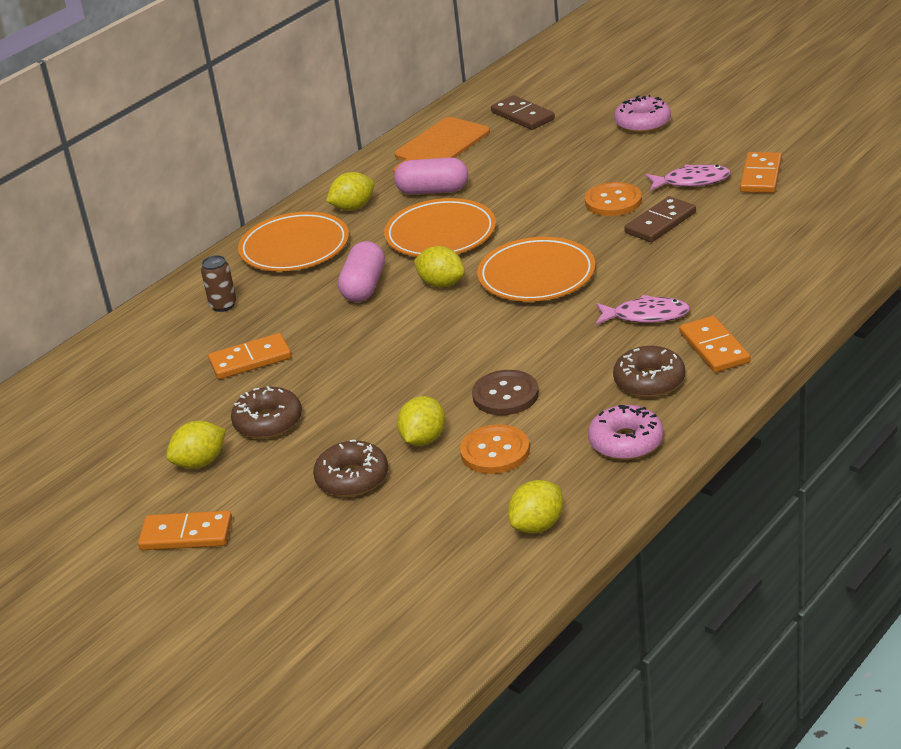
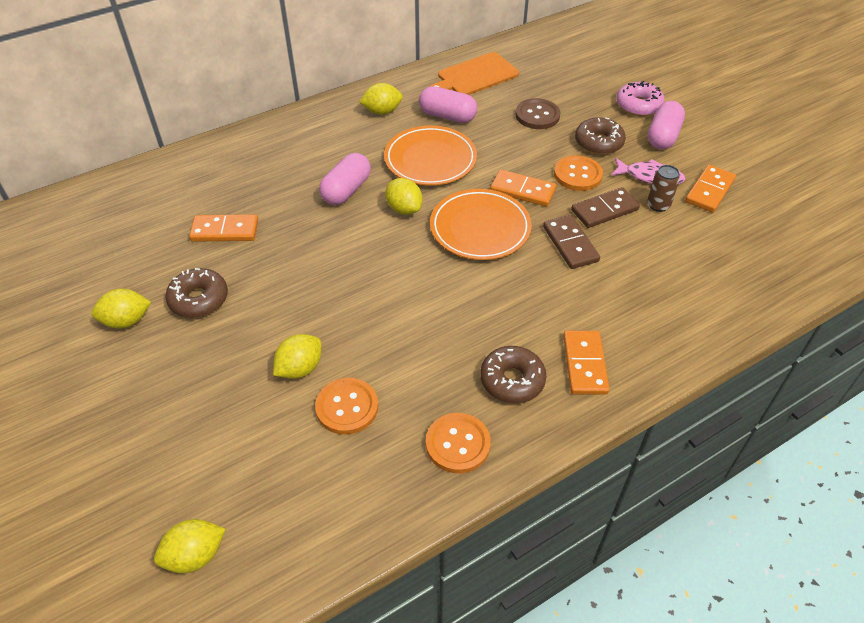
camera: 15 degrees right, 15 degrees up
(186, 535) = (69, 394): orange domino -> orange domino (522, 191)
(223, 305) = (239, 170): brown can -> brown can (658, 205)
(294, 248) = (320, 134): orange plate -> none
(352, 478) = (223, 388): brown donut -> brown donut (598, 143)
(505, 395) = (389, 346): brown button -> brown button (537, 115)
(523, 116) = (550, 68): brown domino -> brown domino (570, 244)
(537, 525) = (334, 512): yellow lemon -> yellow lemon (195, 555)
(626, 442) = (457, 444): pink donut -> orange button
(646, 316) = (545, 305): pink fish -> none
(685, 143) = (663, 136): none -> pink capsule

